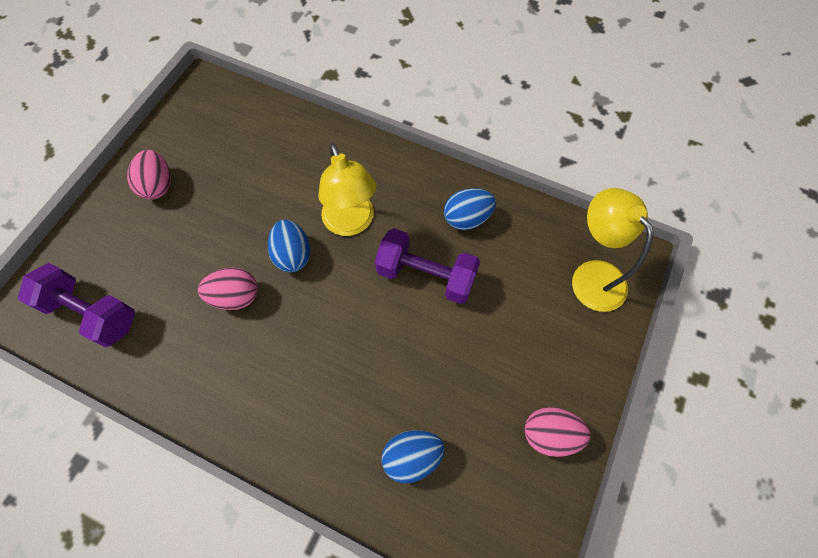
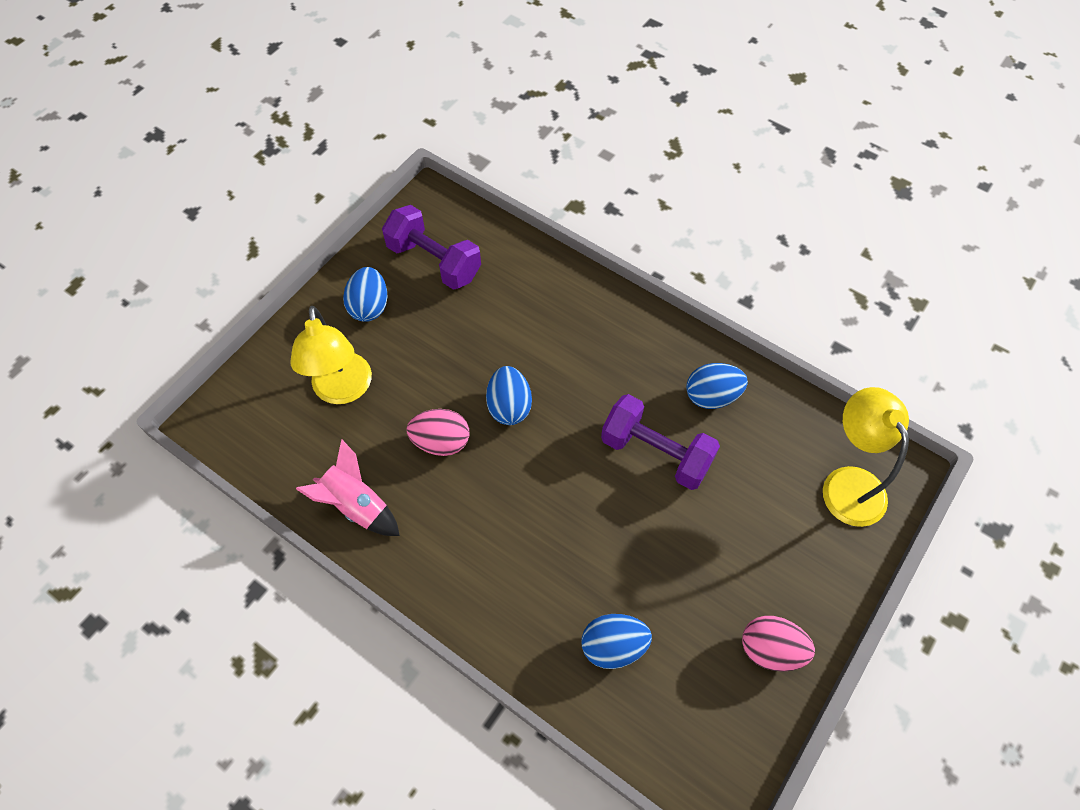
camera: 10 degrees right, 5 degrees down
(92, 313) = (286, 434): purple dumbbell -> purple dumbbell (434, 261)
(158, 185) = (369, 306): pink egg -> blue egg
(164, 367) = (356, 505): none -> pink rocket
(351, 223) = (579, 381): yellow lamp -> yellow lamp (343, 390)

